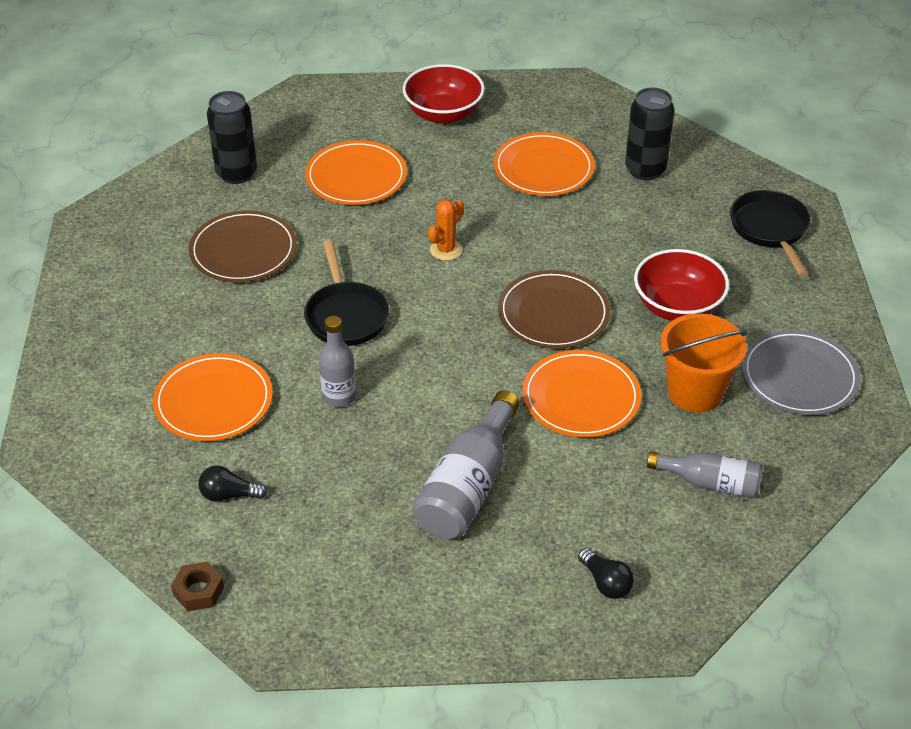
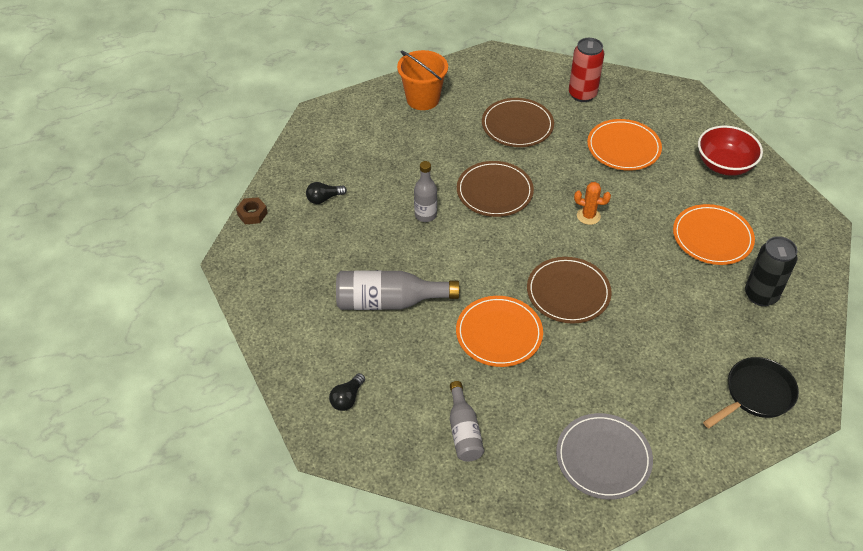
camera: 65 degrees right, 5 degrees up
(213, 401) = (389, 163): orange plate -> none
(229, 495) = (324, 198): black light bulb -> black light bulb turned 90 degrees counterclockwise
(236, 173) = (582, 94): black can -> red can
(345, 315) = (494, 191): black pan -> brown plate
(677, 307) = (624, 360): red bowl -> none
(695, 392) = (545, 397): orange bucket -> orange bucket (423, 99)

